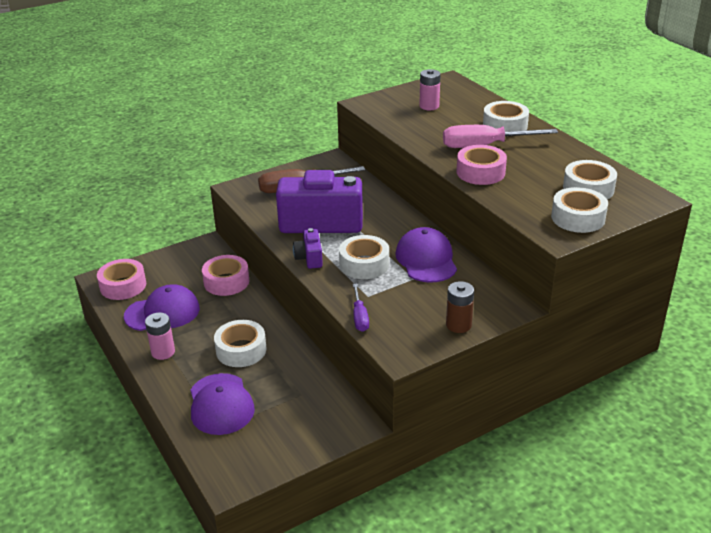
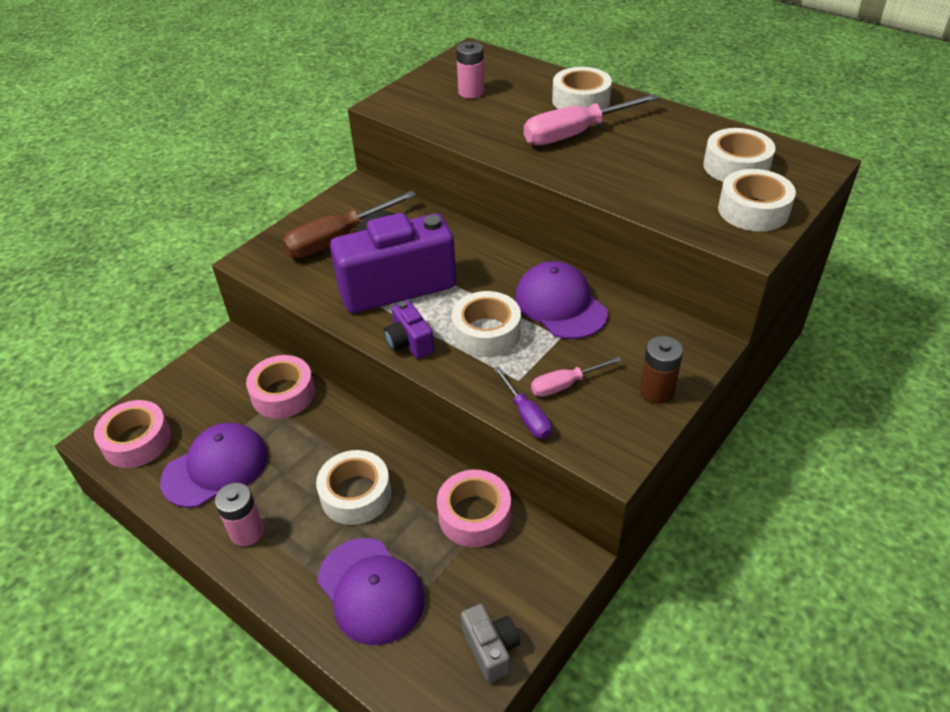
camera: 20 degrees left, 10 degrees up
(277, 456) = (491, 649): none -> grey camera
(397, 306) = (565, 385): none -> pink screwdriver
(480, 172) = (595, 172): pink tape -> pink tape (474, 515)

